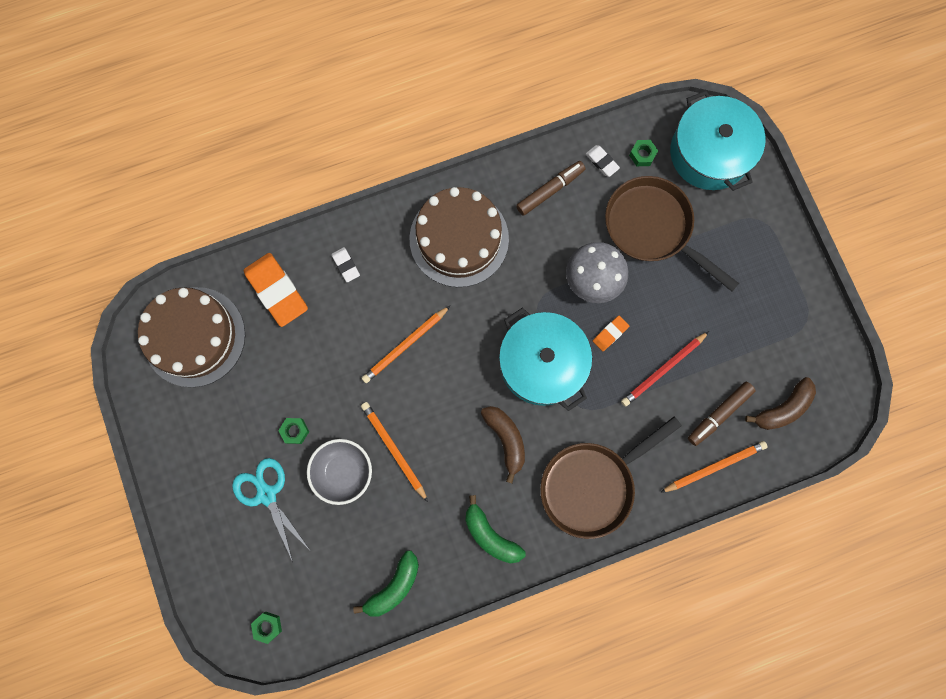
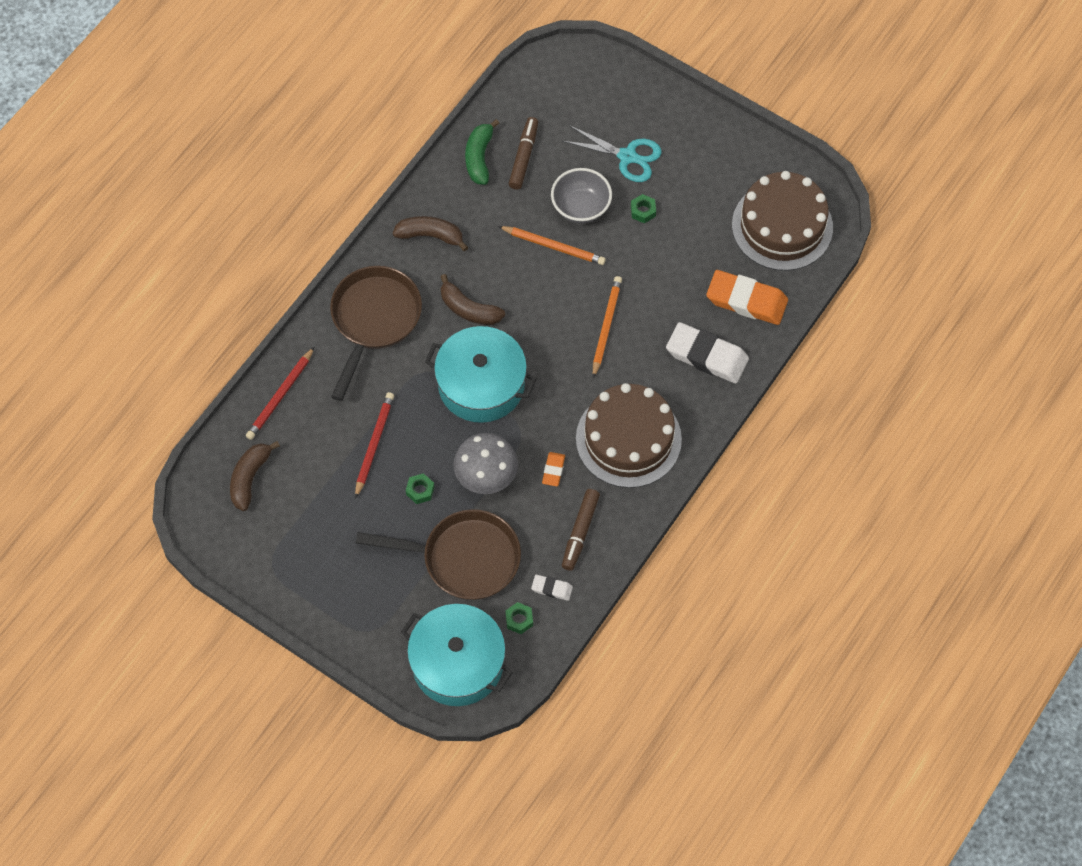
camera: 145 degrees right, 15 degrees down
(268, 626) = (553, 77): green nut -> green nut (420, 490)
(346, 265) = (706, 356): white eraser -> white eraser, size x2.10
(490, 535) = (430, 235): green banana -> brown banana
(610, 334) = (440, 444): orange eraser -> orange eraser (553, 470)
(714, 467) = (280, 396): orange pencil -> red pencil
(719, 414) = (302, 439): brown marker -> brown marker (524, 157)

